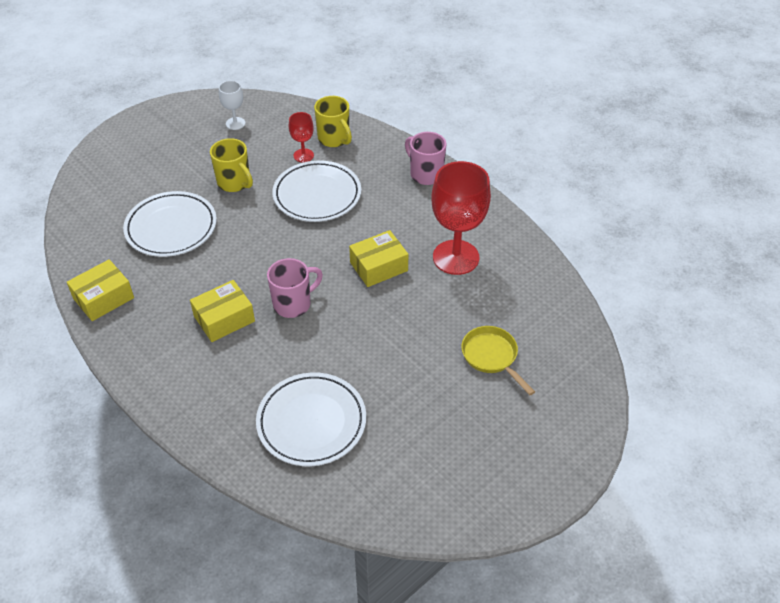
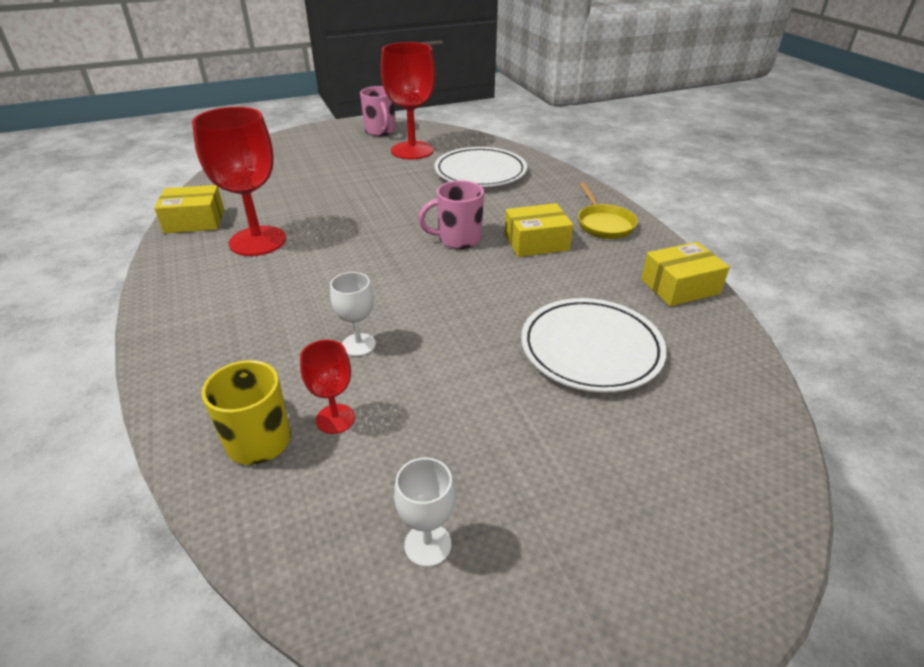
camera: 160 degrees left, 10 degrees down
(234, 183) = (476, 397): yellow mug -> none
(317, 195) = (358, 345): white plate -> white goblet
(379, 267) = (345, 250): yellow box -> yellow box (194, 221)
(414, 449) = (412, 150): none -> red goblet
(425, 174) = (184, 336): pink mug -> pink mug (380, 131)
(491, 357) = (308, 177): yellow pan -> yellow pan (604, 224)

